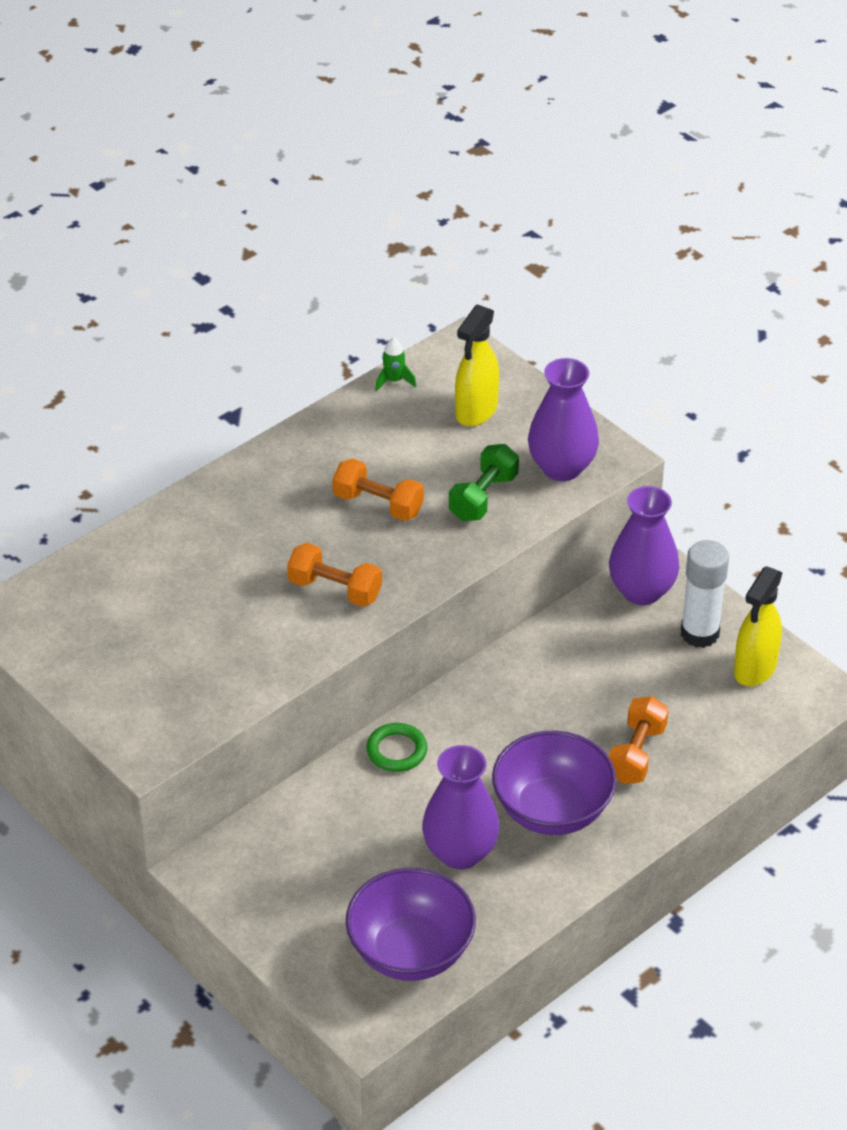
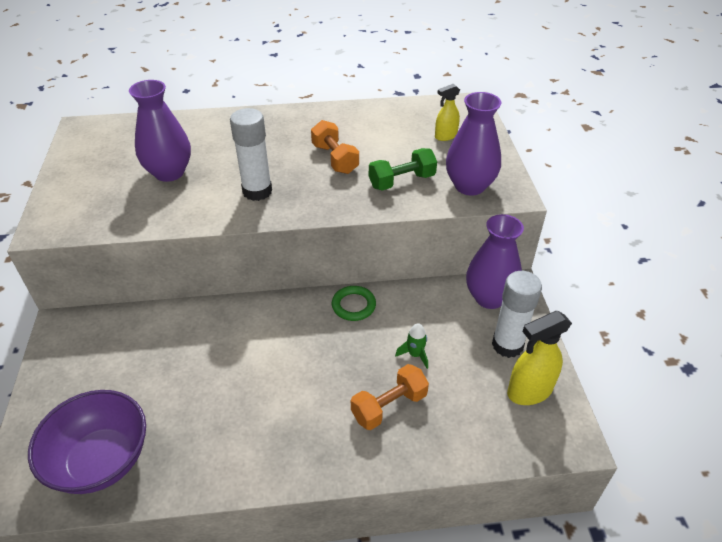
camera: 35 degrees right, 0 degrees up
(335, 589) = (257, 191): orange dumbbell -> white glue stick
(394, 381) = (413, 105): green rocket -> green rocket (415, 354)
(397, 751) = (242, 316): green ring -> green ring (353, 305)
(460, 852) = (207, 407): purple vase -> purple vase (169, 172)
(476, 411) = (445, 136): yellow spray bottle -> yellow spray bottle, size x0.61
(552, 810) = (294, 413): purple bowl -> none

